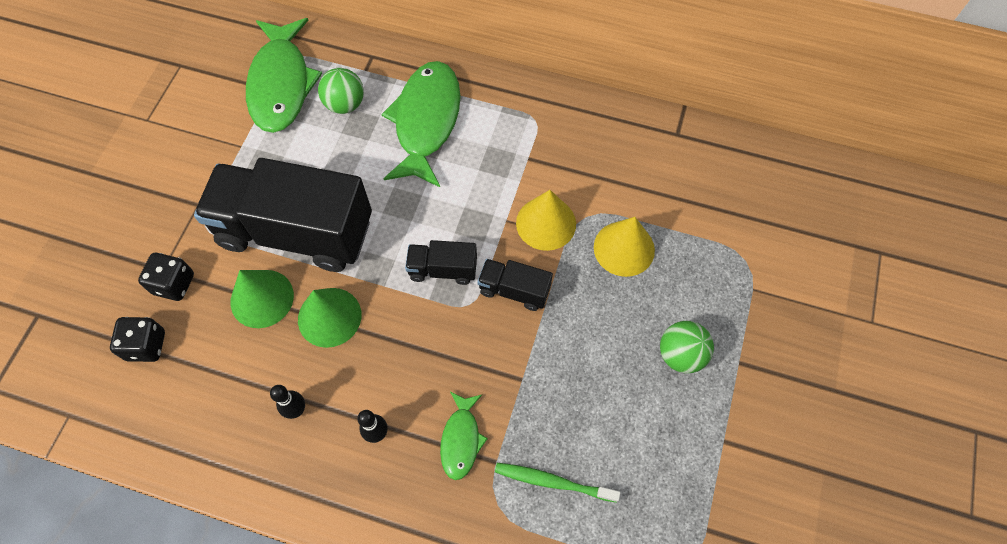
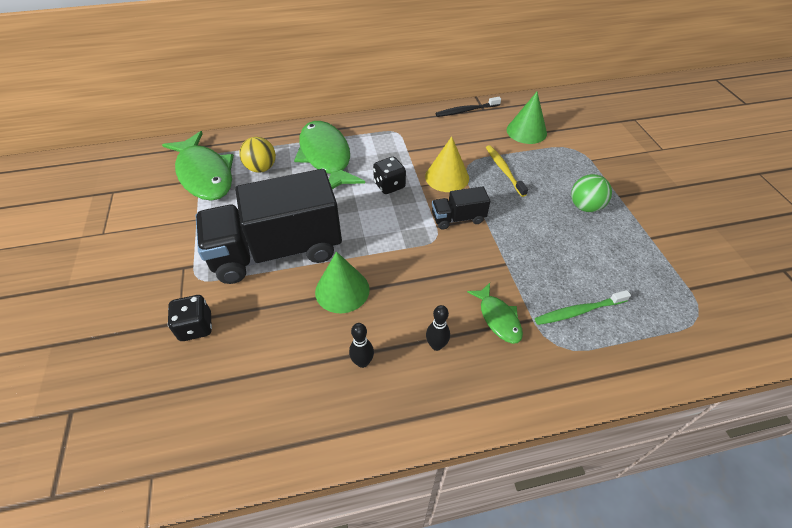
camera: 30 degrees left, 15 degrees down
(146, 345) = (198, 382): black dice -> black dice (389, 185)
(262, 298) = (279, 303): green cone -> green cone (526, 131)
(345, 104) = (261, 168): green ball -> yellow ball
(443, 269) = (402, 227): black truck -> none
(624, 248) = (504, 170): yellow cone -> yellow toothbrush
(652, 126) = (466, 110): none -> black toothbrush

